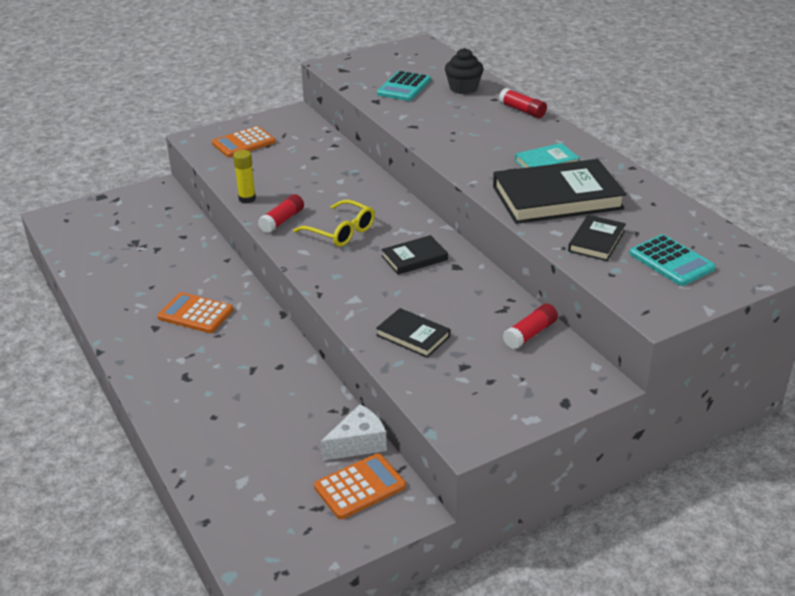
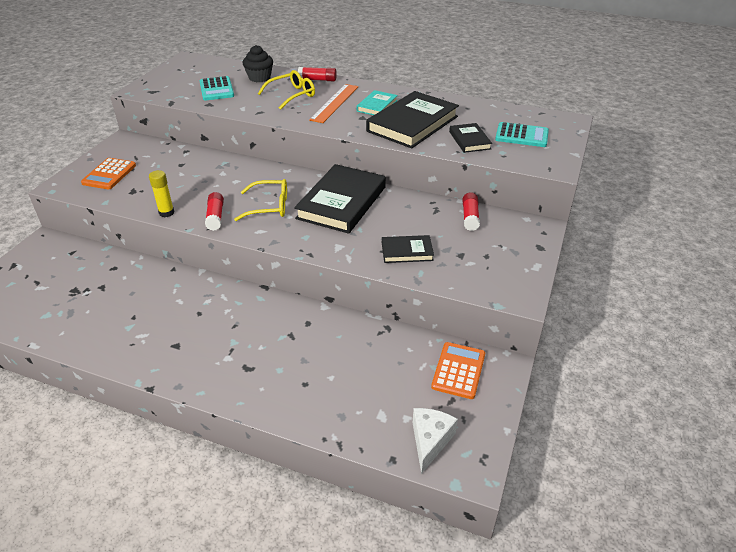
camera: 40 degrees left, 5 degrees up
(195, 314) = (197, 319): orange calculator -> none
(358, 443) = (423, 344): white cheese -> white cheese (430, 441)
(414, 258) = (342, 202): black book -> black book, size x1.98
(470, 119) = (292, 95): none -> yellow glasses
(504, 143) = (335, 103): none -> orange ruler

